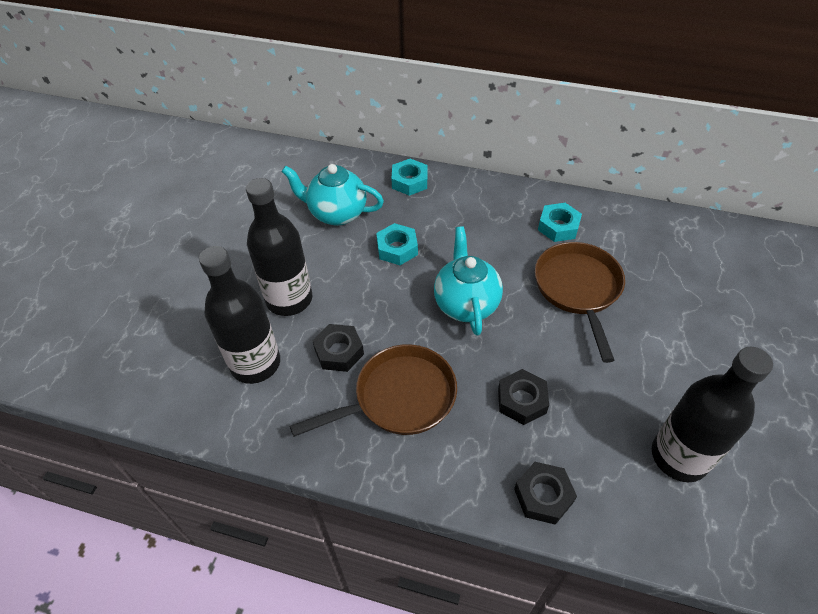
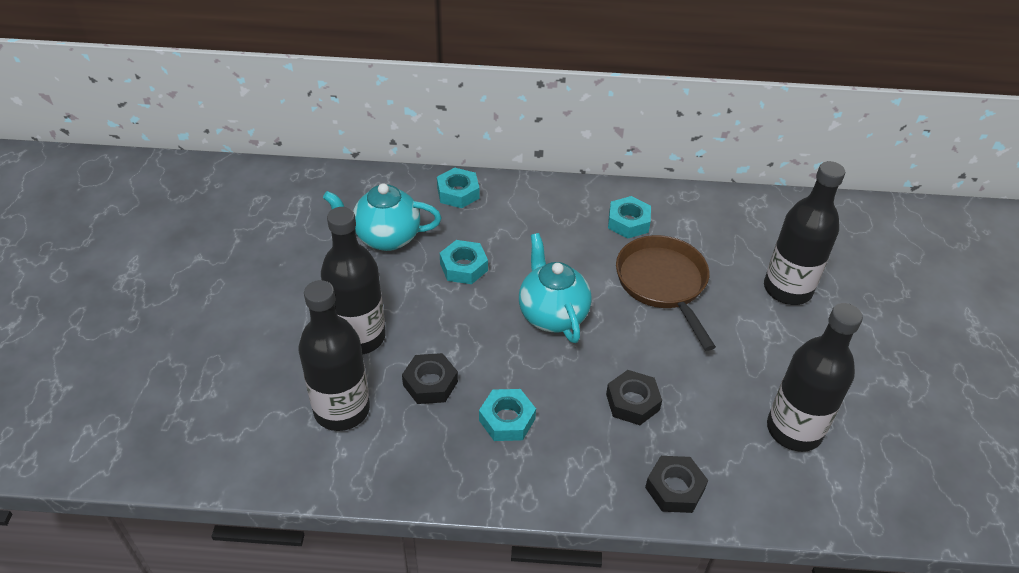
camera: 15 degrees left, 5 degrees down
(399, 398) = (507, 419): brown pan -> turquoise nut
(701, 312) = (787, 289): none -> black bottle

